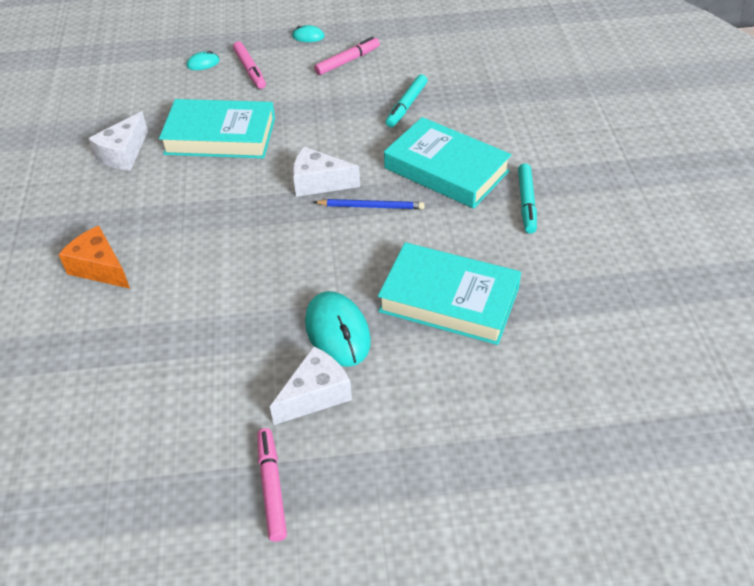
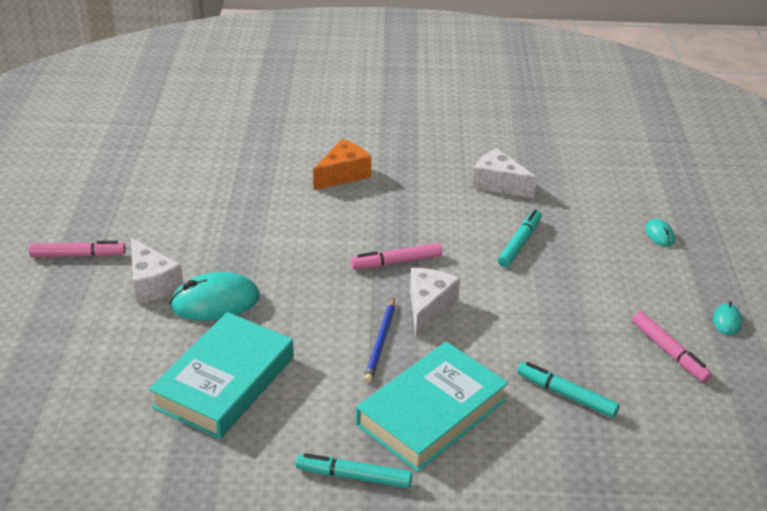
camera: 95 degrees right, 10 degrees down
(220, 136) = (519, 243): turquoise book -> turquoise marker
(250, 70) = (646, 269): pink marker -> pink marker (396, 262)

